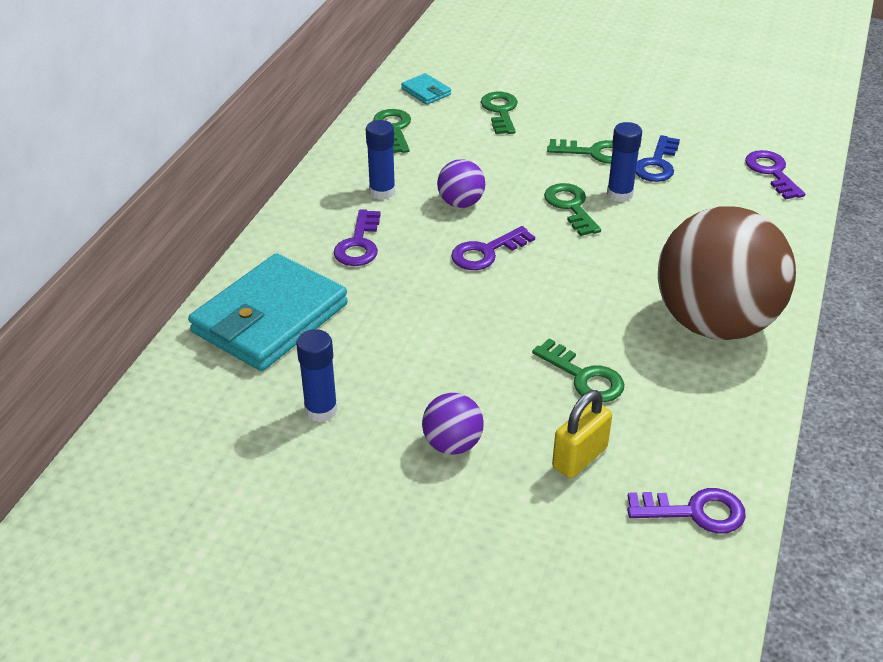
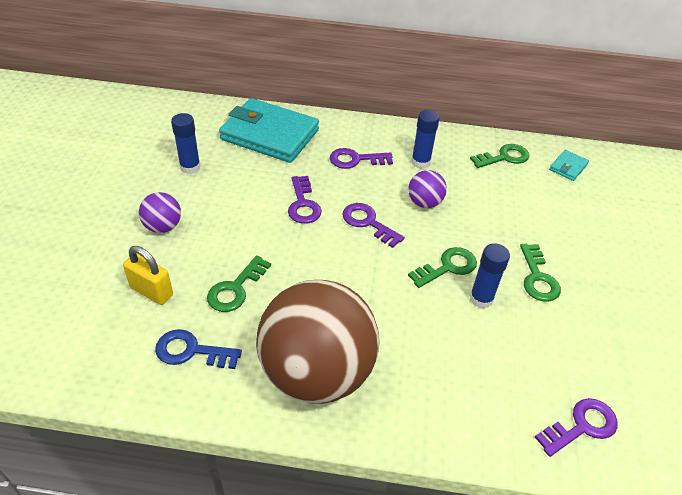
camera: 75 degrees right, 5 degrees up
(500, 111) = (567, 212): green key -> none
(657, 164) = (543, 325): blue key -> blue key (191, 351)
(695, 512) = (97, 361): purple key -> purple key (303, 204)

